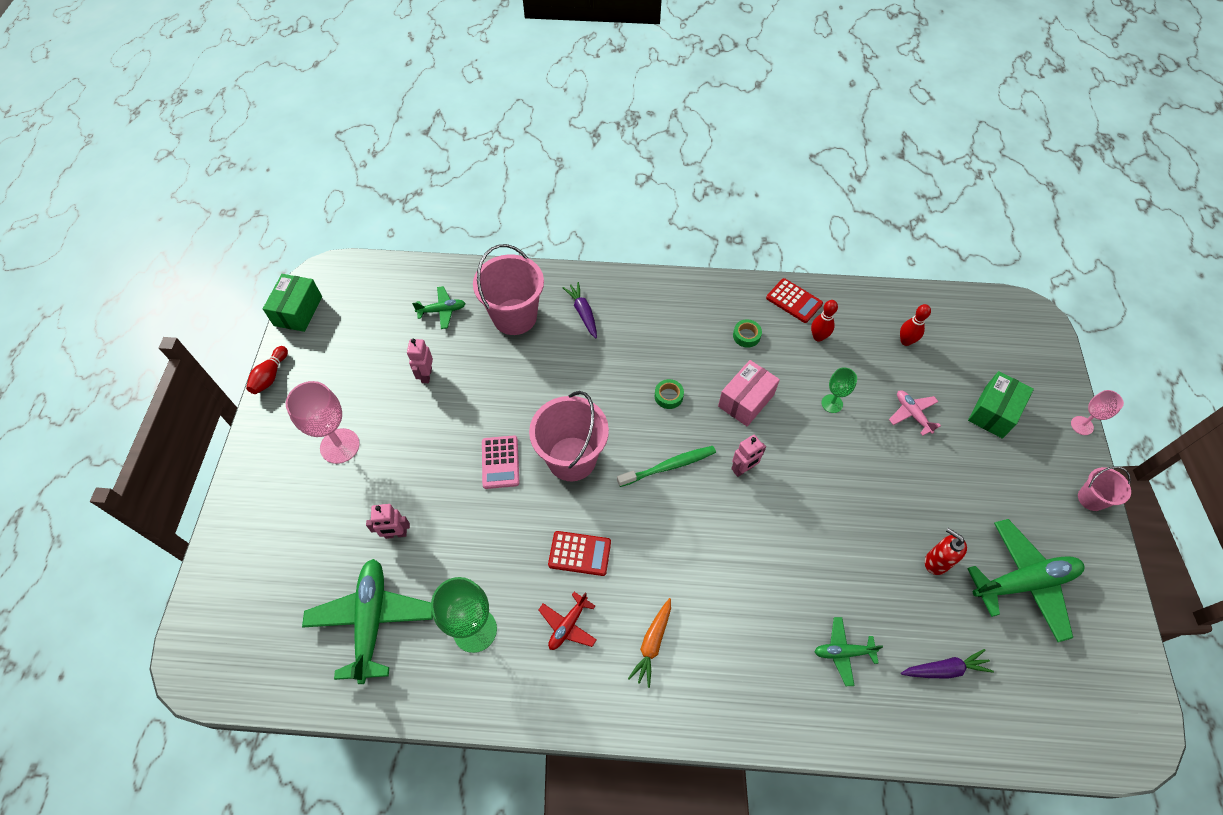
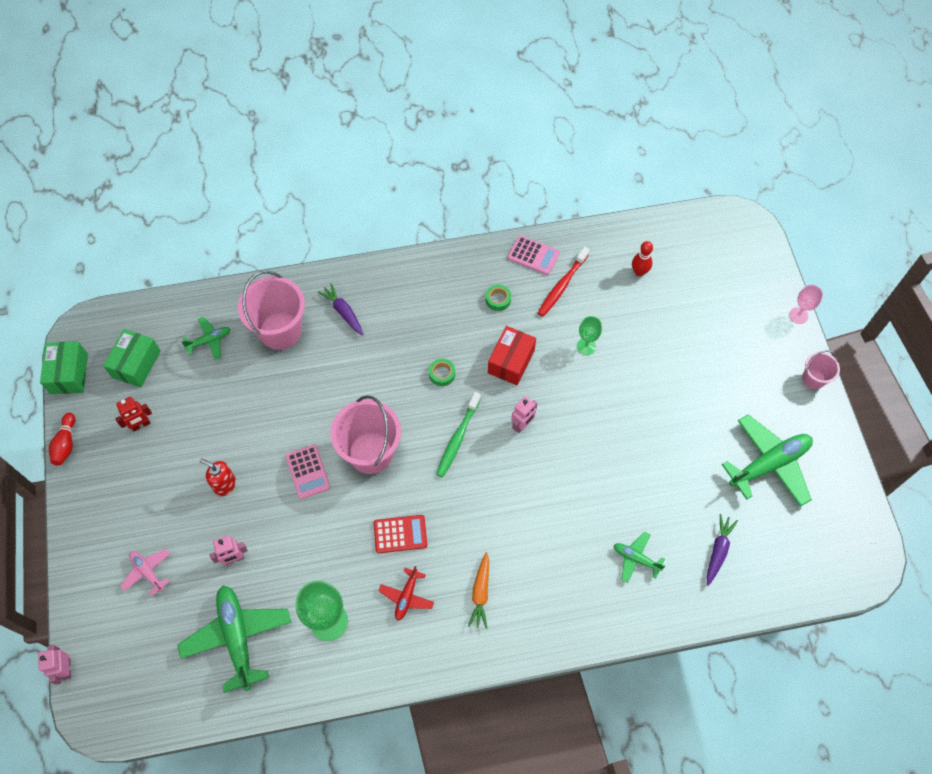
camera: 15 degrees left, 5 degrees up
(340, 446) = (156, 493): pink goblet -> none
(348, 375) = (141, 425): none -> red robot
(426, 375) = (214, 407): pink robot -> pink robot (66, 669)
(669, 466) = (457, 438): green toothbrush -> green toothbrush turned 150 degrees clockwise
(746, 400) = (511, 361): pink box -> red box
(794, 301) = (533, 255): red calculator -> pink calculator
(818, 337) = (562, 286): red bowling pin -> red toothbrush
(843, 652) = (636, 558): green plane -> green plane turned 45 degrees clockwise
(912, 414) = (656, 339): pink plane -> pink plane (147, 572)
(936, 562) = (697, 465): red soap dispenser -> red soap dispenser (224, 485)
(945, 669) = (718, 550): purple carrot -> purple carrot turned 45 degrees counterclockwise
(993, 412) = (724, 321): green box -> green box (136, 364)

